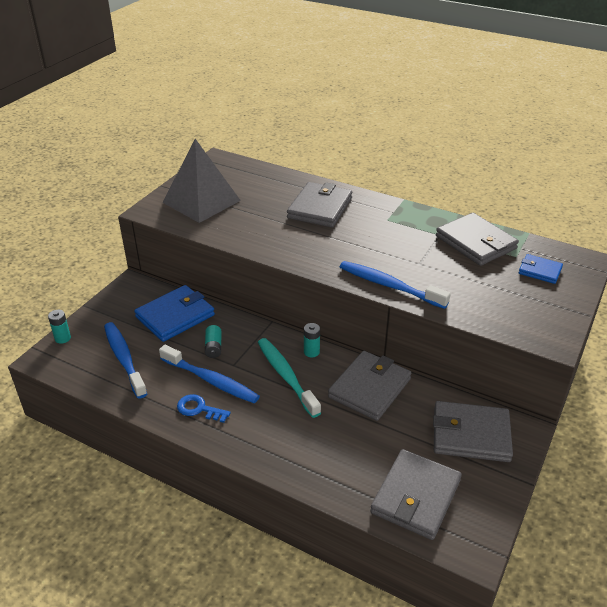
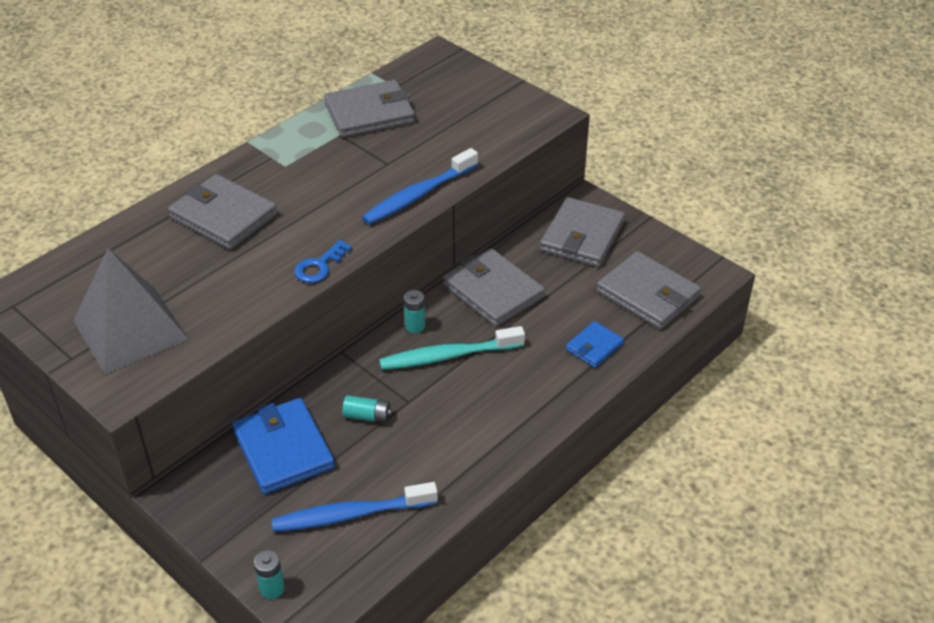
camera: 75 degrees left, 5 degrees up
(199, 409) = (475, 444): blue key -> blue key (319, 266)
(211, 380) = (429, 426): blue toothbrush -> none
(540, 271) = (441, 87): blue wallet -> blue wallet (594, 346)

